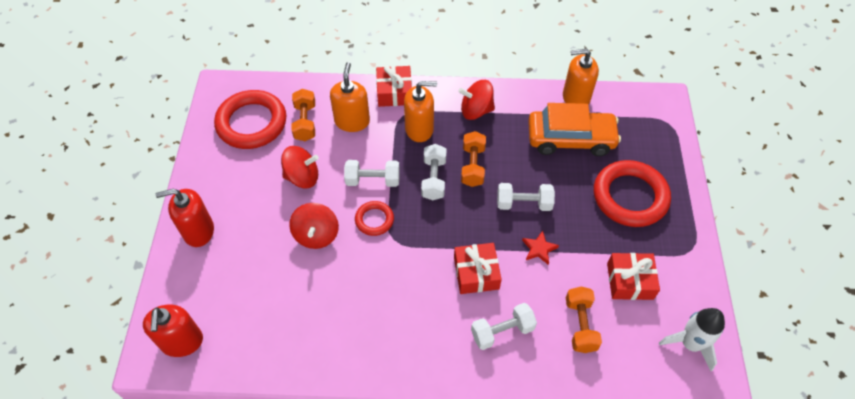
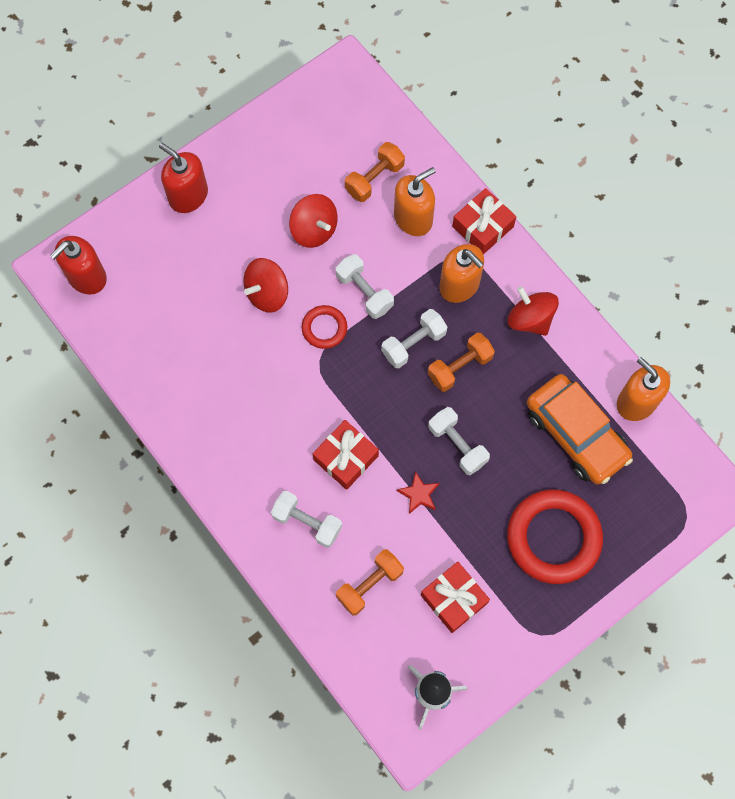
camera: 50 degrees right, 15 degrees up
(252, 123) = (331, 134): red ring -> none

